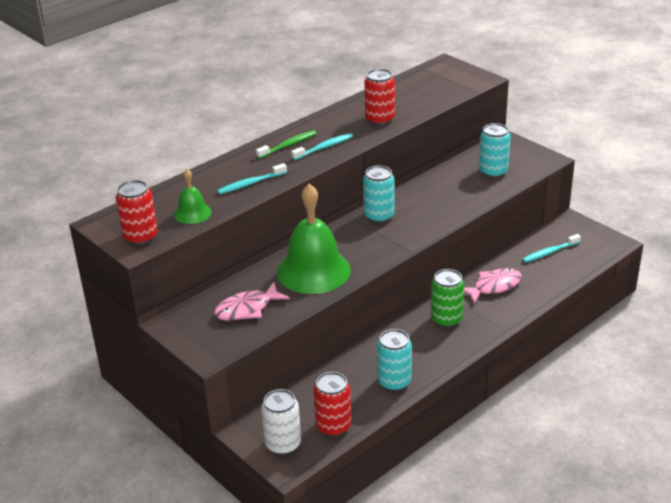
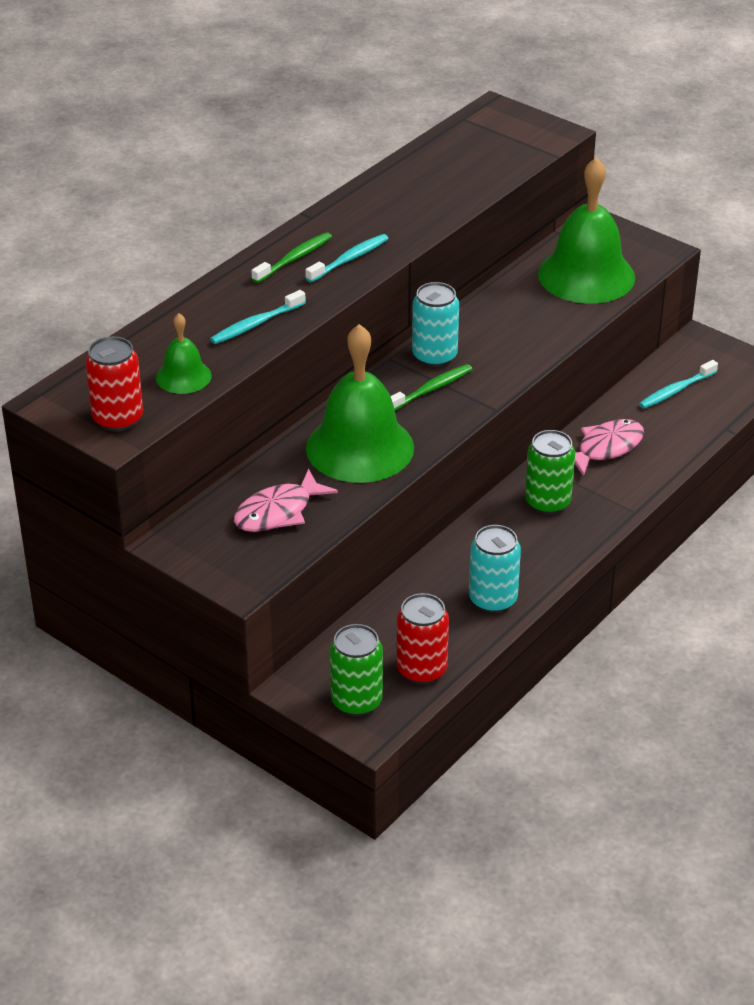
camera: 10 degrees left, 5 degrees up
(283, 444) = (356, 701): white can -> green can
(371, 237) = (431, 389): none -> green toothbrush
(379, 119) = (420, 208): red can -> none
(493, 172) = (586, 275): turquoise can -> green bell

